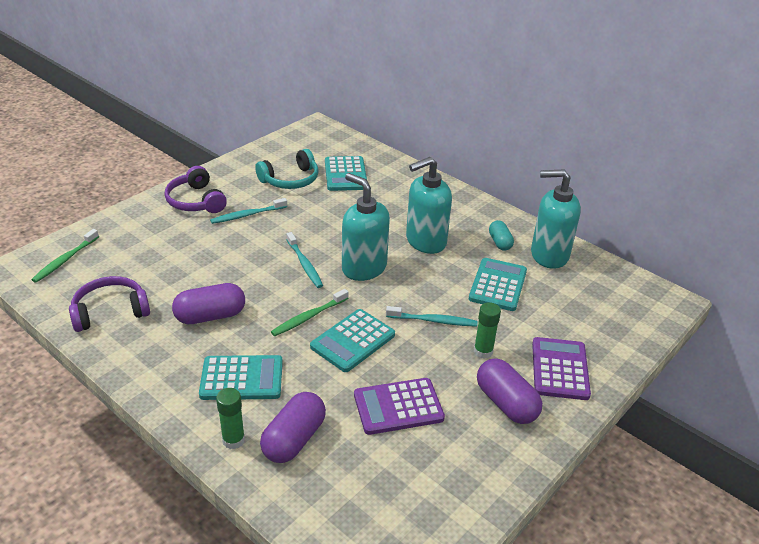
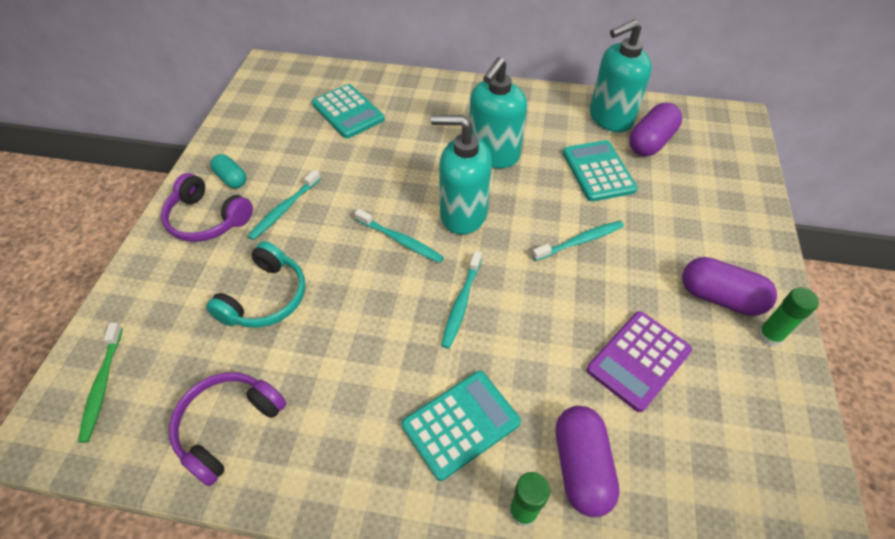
camera: 30 degrees left, 15 degrees up
(210, 316) = (356, 362): purple capsule -> purple capsule (650, 142)
(290, 180) = (295, 143): turquoise headphones -> turquoise headphones (266, 297)
(308, 317) = (461, 303): green toothbrush -> turquoise toothbrush
(353, 341) = (529, 307): turquoise calculator -> none
(483, 351) = (651, 251): green glue stick -> green glue stick (769, 336)
(499, 242) = (558, 124): turquoise capsule -> turquoise capsule (231, 179)
(560, 369) = (726, 234): purple calculator -> none

